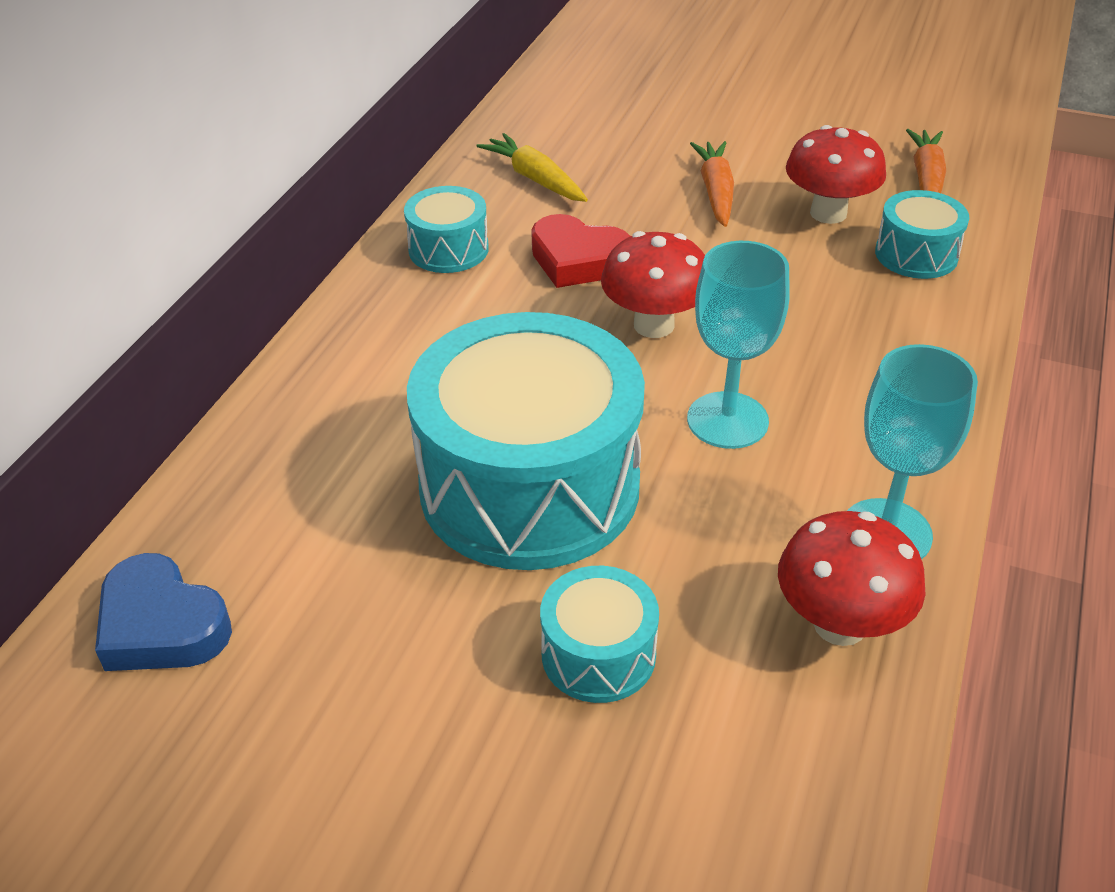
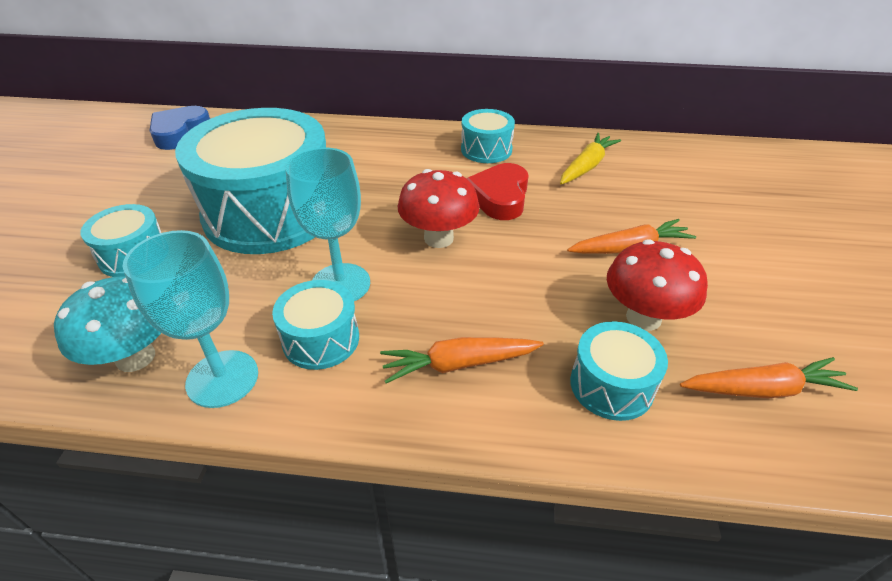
camera: 75 degrees right, 0 degrees up
(829, 444) = (321, 339): none -> turquoise drum
(839, 624) = (135, 357): red mushroom -> turquoise mushroom
(880, 342) = (459, 364): none -> orange carrot

